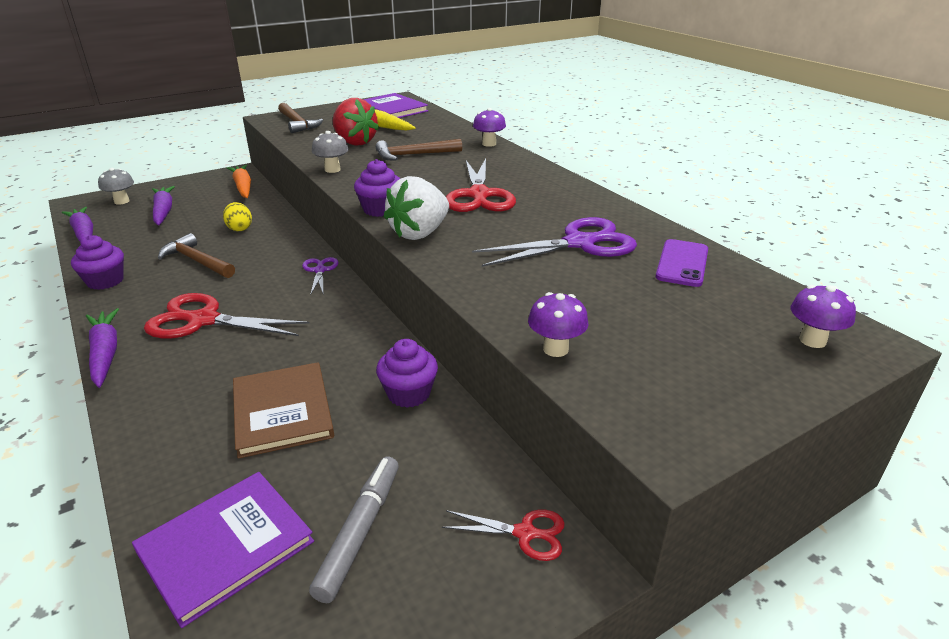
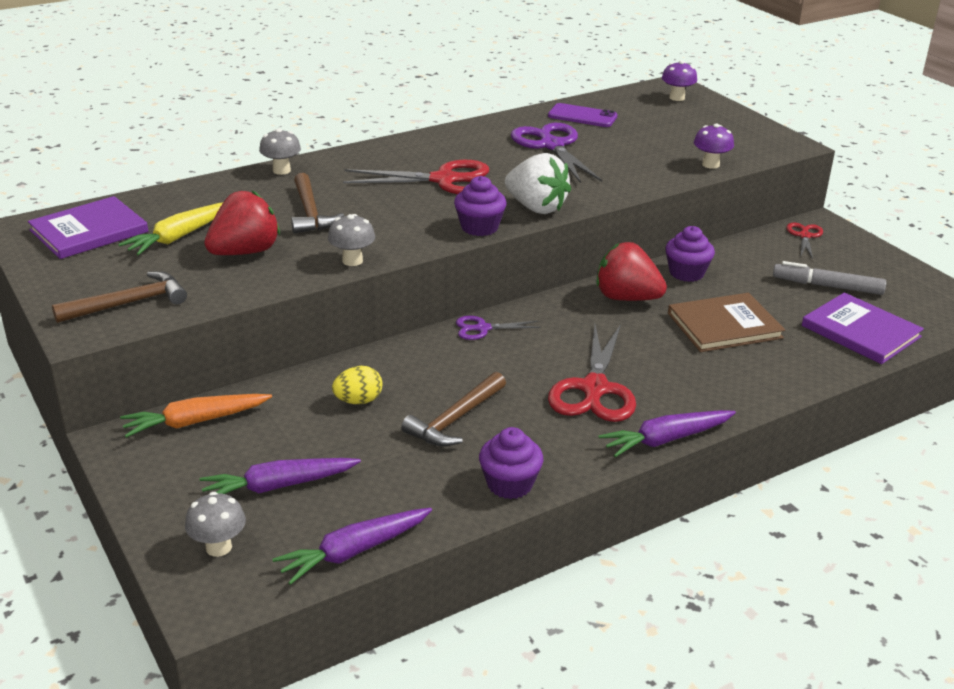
camera: 90 degrees left, 0 degrees up
(357, 346) = (626, 298): none -> red strawberry
(489, 144) = (281, 170): purple mushroom -> grey mushroom

